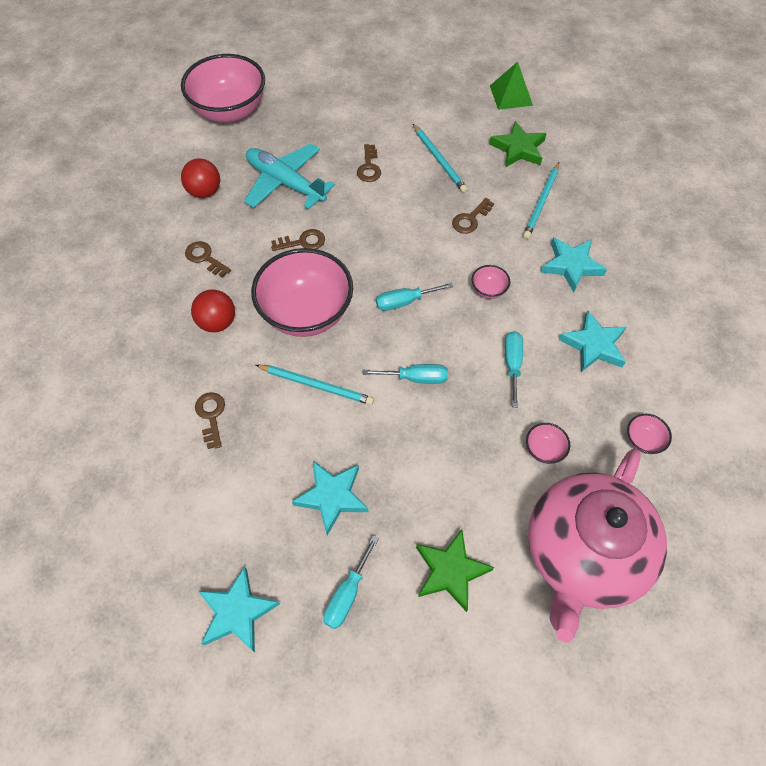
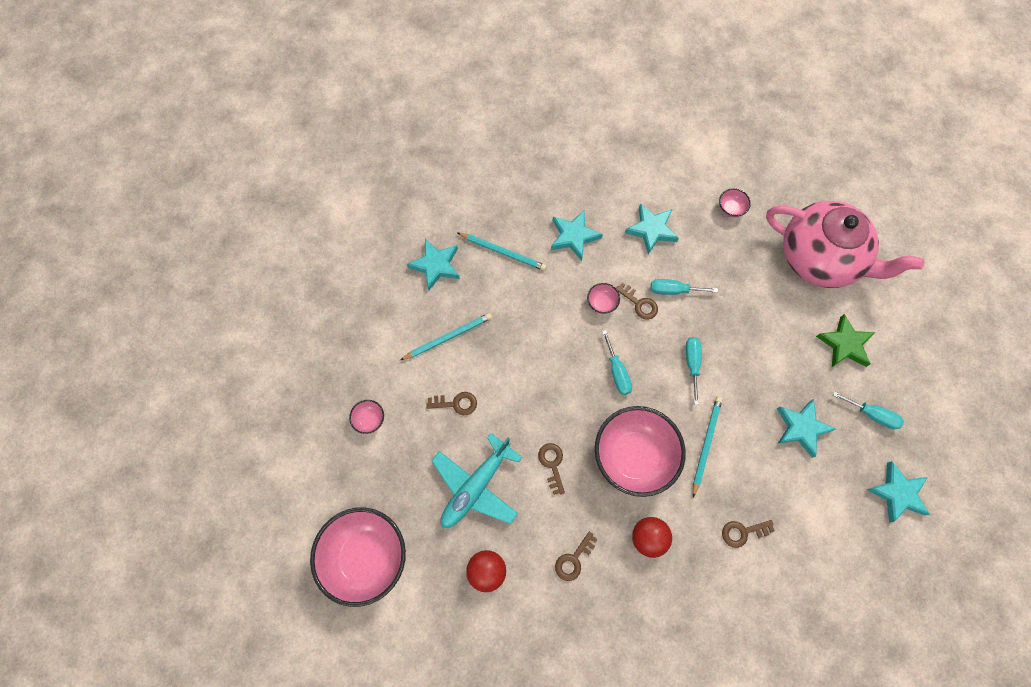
camera: 90 degrees left, 10 degrees up
(470, 219) = (523, 313): brown key -> brown key (639, 304)
(511, 95) = (361, 266): green pyramid -> none
(518, 149) = (436, 265): green star -> turquoise star
(544, 450) = (745, 275): pink bowl -> pink bowl (369, 419)

